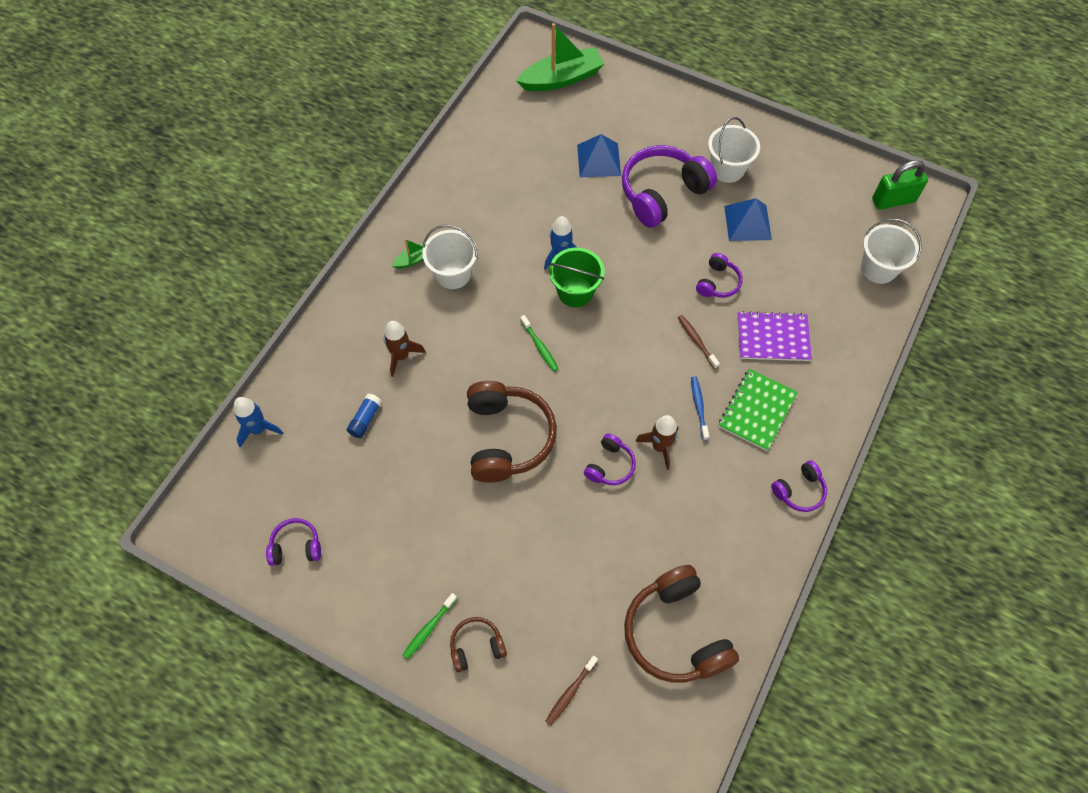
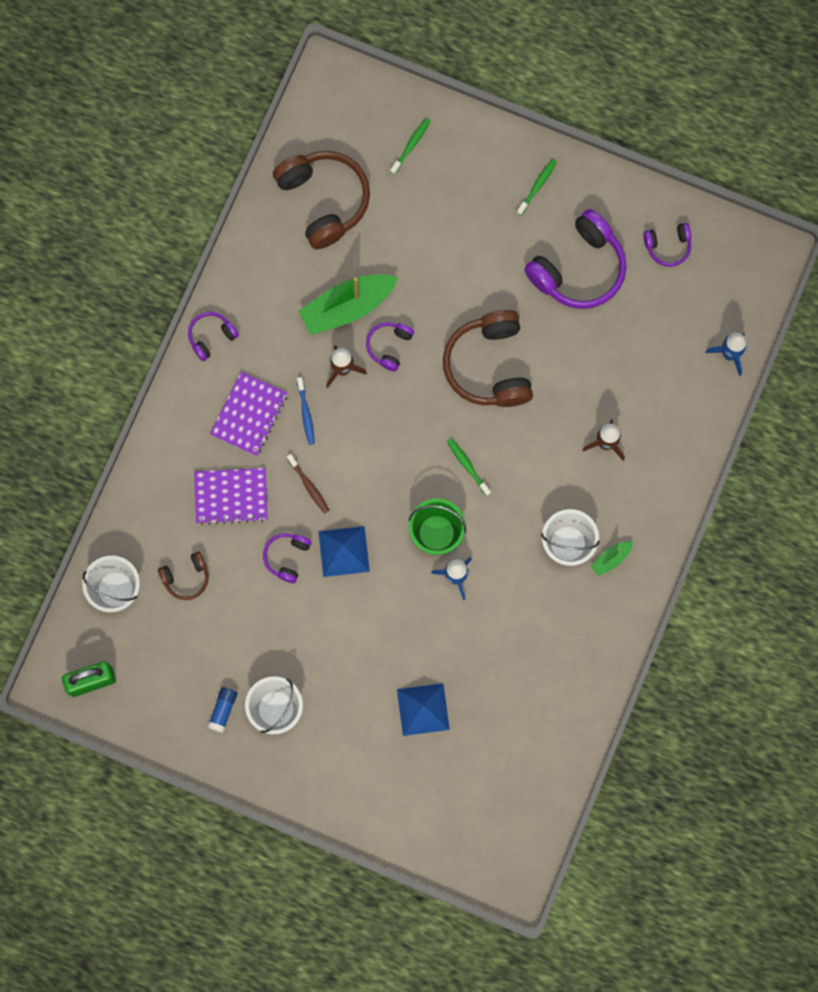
camera: 175 degrees right, 15 degrees up
(365, 419) = (629, 373): blue glue stick -> blue glue stick (223, 710)
(476, 646) = (494, 175): brown headphones -> brown headphones (186, 577)
(562, 78) = (475, 829): green boat -> green boat (347, 307)
(570, 692) = (411, 145): brown toothbrush -> green toothbrush
(662, 193) = (349, 668): purple headphones -> purple headphones (578, 268)
(747, 222) = (254, 637): blue pyramid -> blue pyramid (343, 551)
(757, 410) = (249, 414): green notebook -> purple notebook

